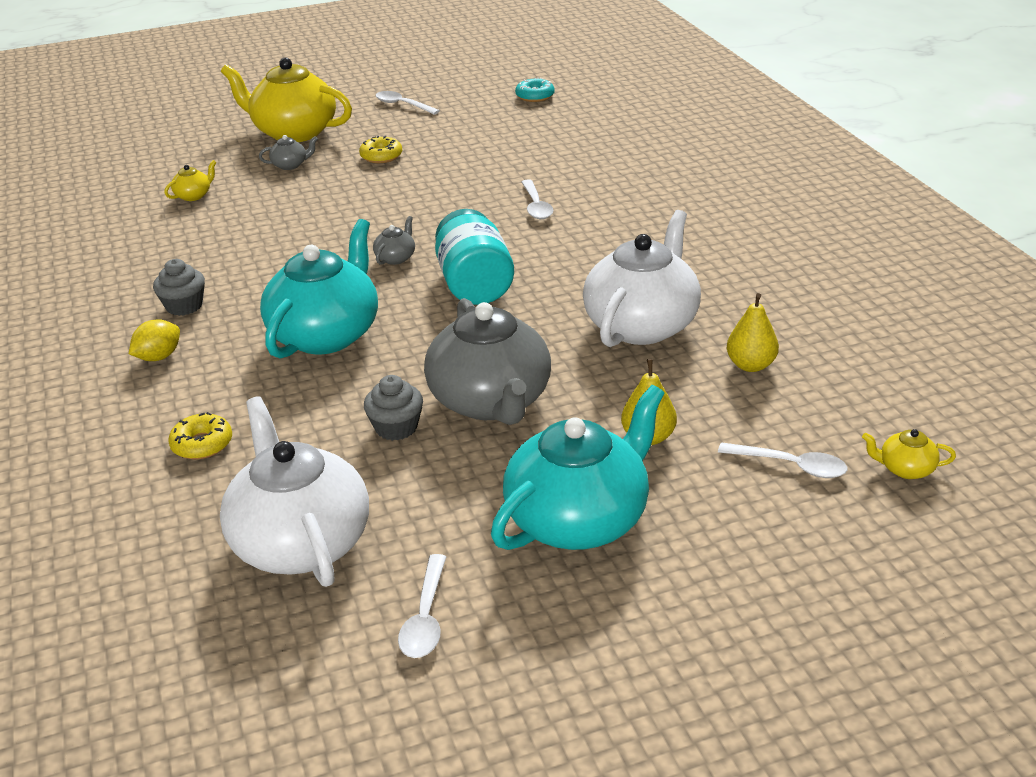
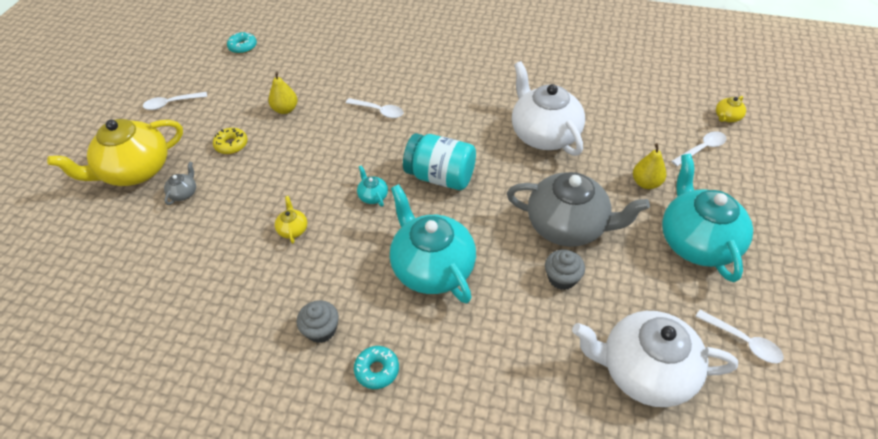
camera: 55 degrees left, 15 degrees up
(159, 357) = (377, 370): yellow lemon -> turquoise donut
(194, 195) = (161, 264): yellow teapot -> yellow teapot (293, 229)
(202, 444) = (506, 384): yellow donut -> none
(396, 258) = (373, 196): grey teapot -> turquoise teapot
(750, 365) = (612, 118): yellow pear -> yellow pear (285, 109)

